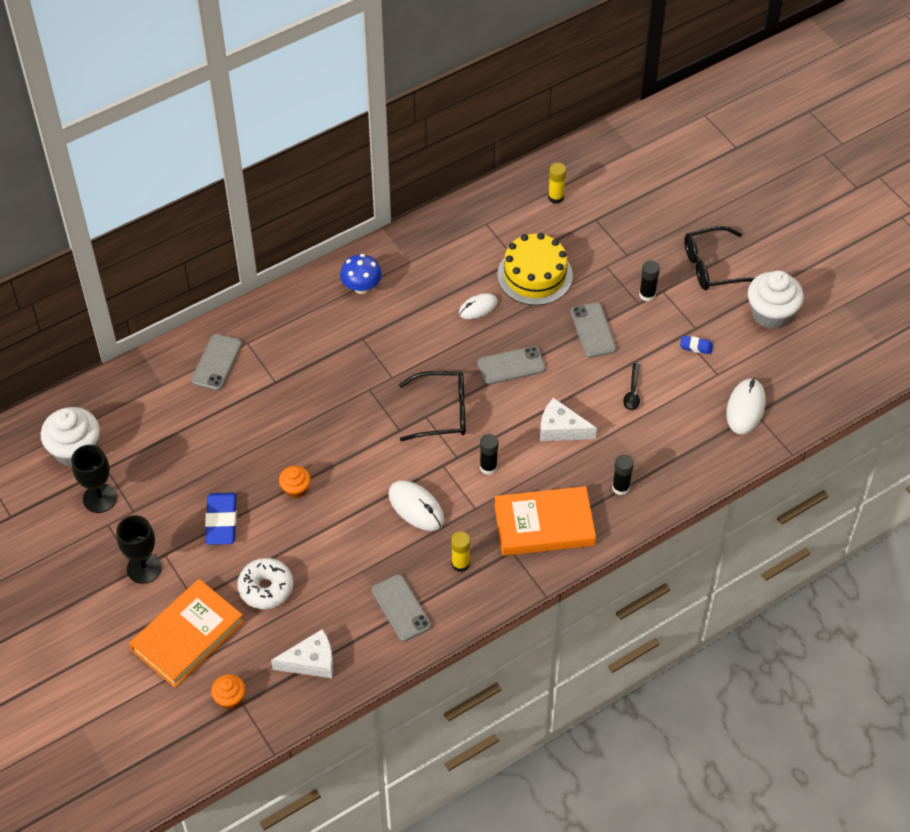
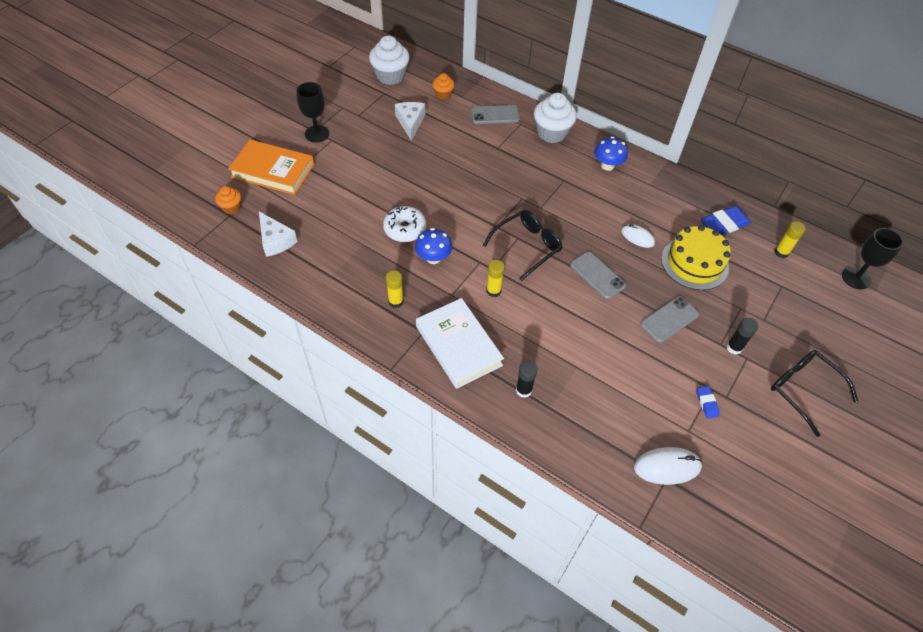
camera: 65 degrees right, 0 degrees up
(100, 498) = (360, 97): black goblet -> black goblet (856, 278)
(221, 521) = (370, 158): blue eraser -> blue eraser (724, 224)
(266, 588) = (326, 197): white donut -> white donut (405, 229)
(296, 489) = (415, 186): orange cupcake -> orange cupcake (443, 94)
(401, 608) = (341, 277): grey phone -> none
(416, 507) = (433, 258): white mouse -> blue mushroom
(442, 412) = (527, 246): black glasses -> black glasses turned 105 degrees counterclockwise
(488, 467) = (493, 291): black glue stick -> yellow glue stick
(544, 525) = (458, 346): orange book -> white book
(561, 429) = (557, 328): white cheese -> white cheese (410, 123)
(632, 392) = (626, 368): black spoon -> none
(771, 313) = (788, 456): white cupcake -> white cupcake (552, 133)

